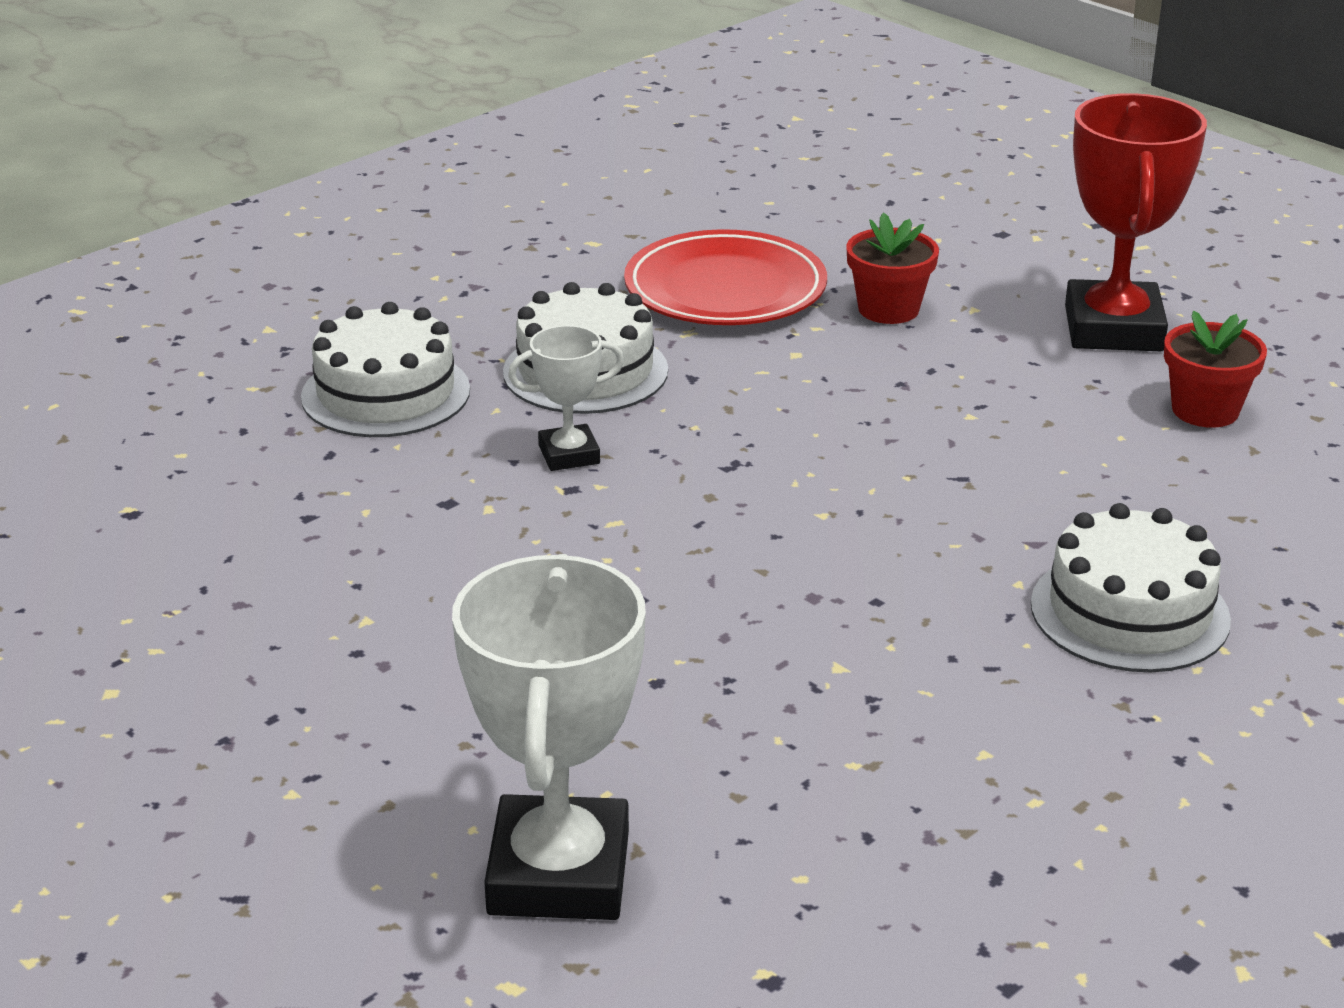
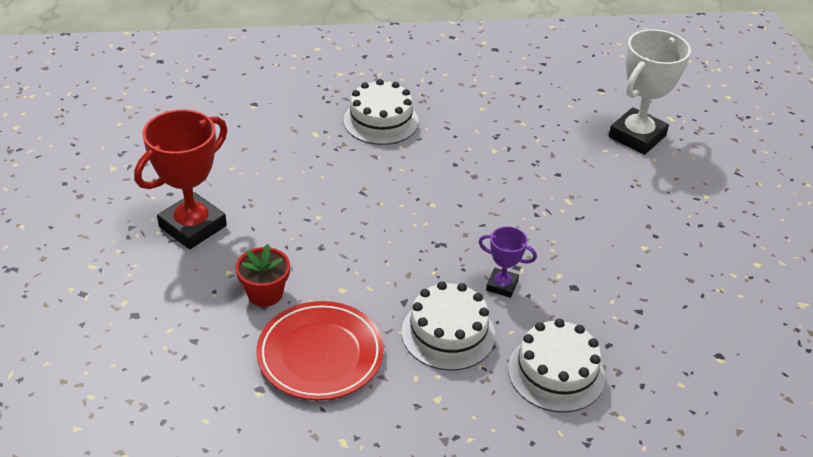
camera: 145 degrees left, 10 degrees up
(569, 454) = (502, 285): white trophy -> purple trophy
(1205, 410) = (230, 171): red flower pot -> none

